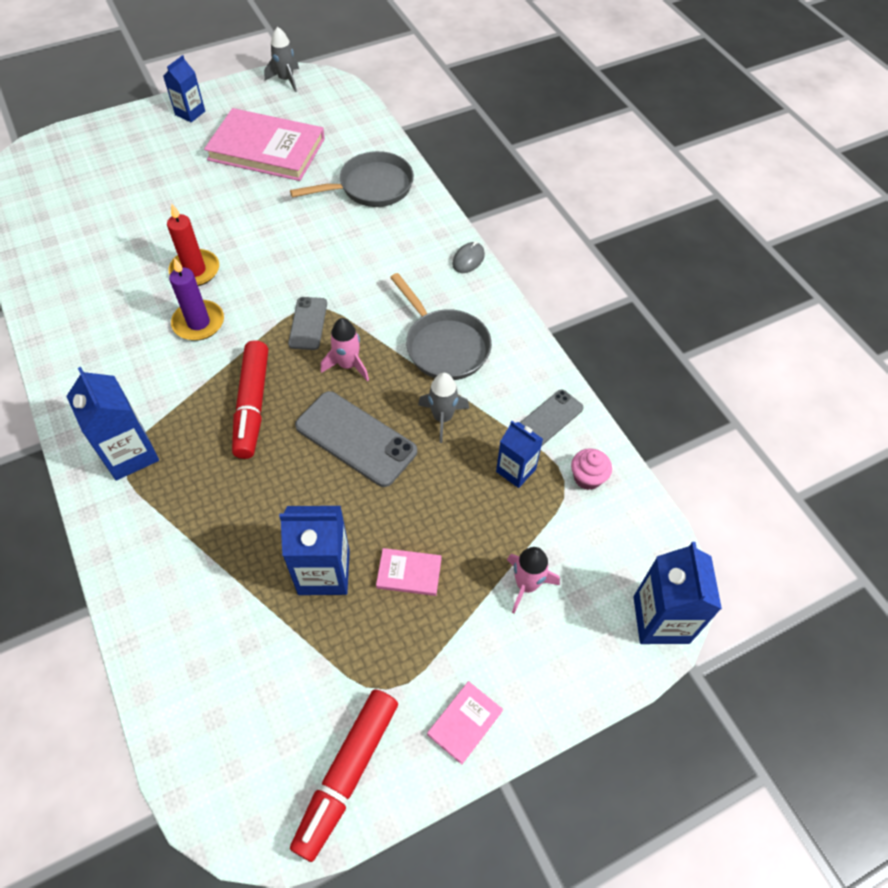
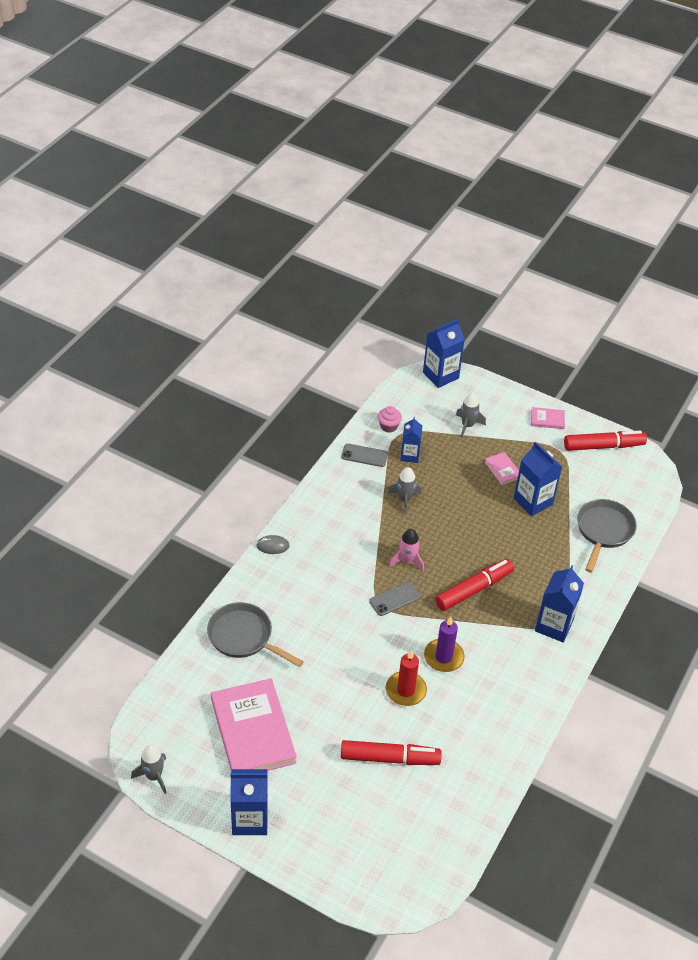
camera: 125 degrees left, 10 degrees down
(142, 221) = (389, 758): none -> red marker
(190, 113) = (250, 819): blue carton -> blue carton, size x1.56
(355, 439) = (451, 530): grey phone -> none
(444, 346) = (354, 523): grey pan -> grey pan (603, 531)
(526, 585) = (467, 425): pink rocket -> grey rocket

